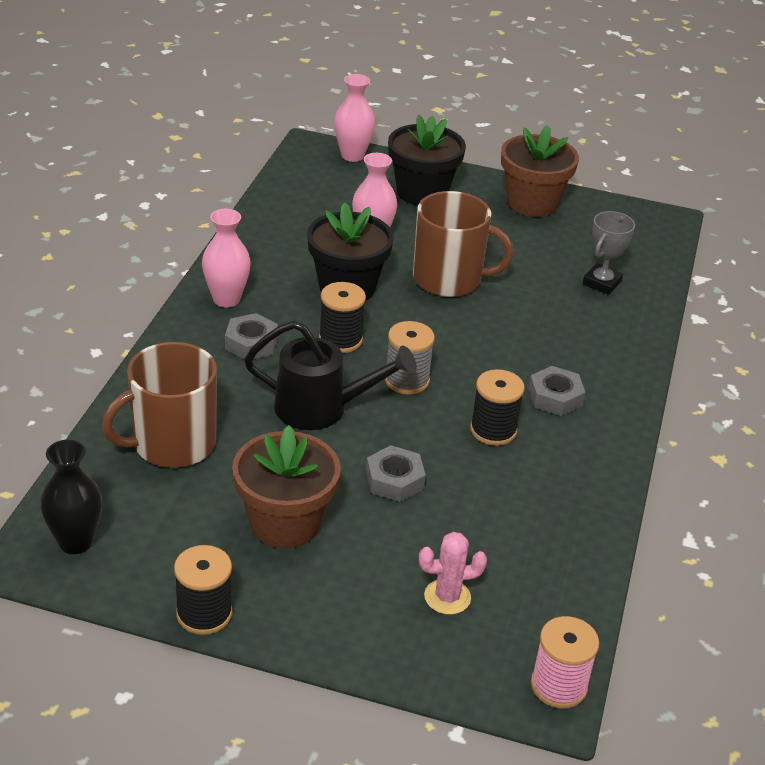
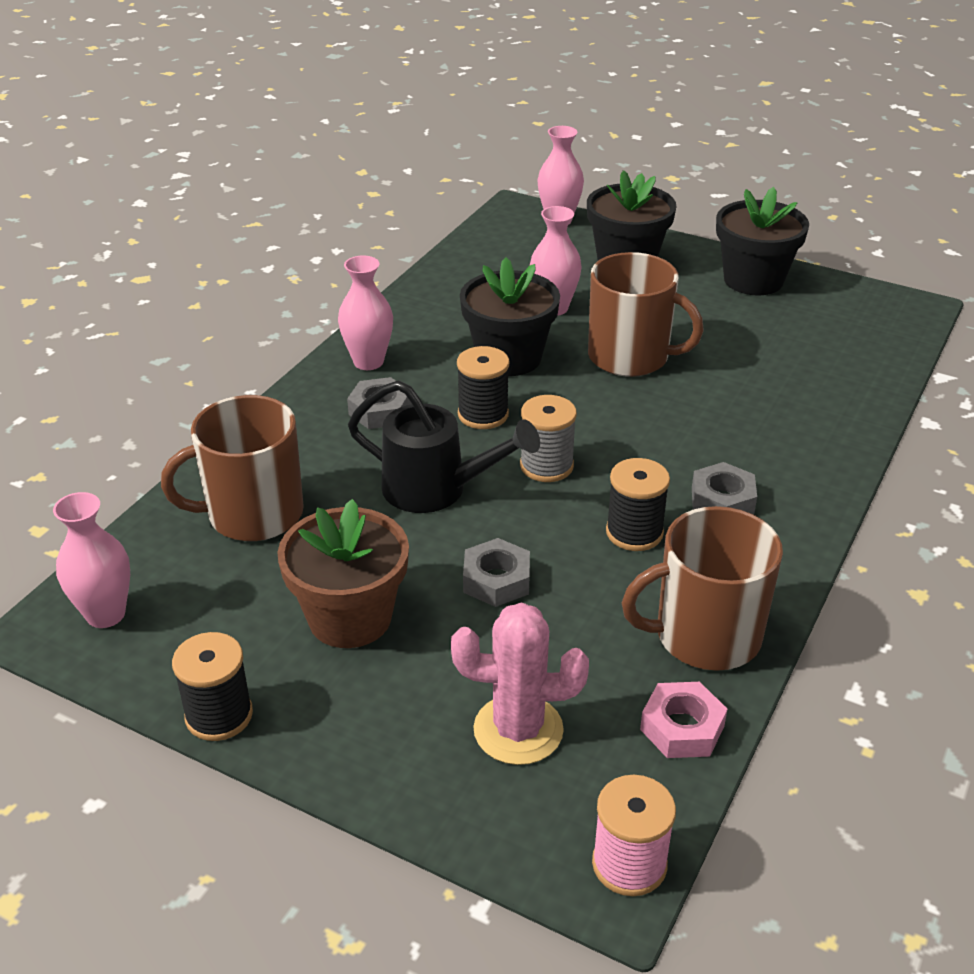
camera: 15 degrees right, 0 degrees up
(75, 542) = (105, 614): black vase -> pink vase
(447, 597) = (518, 730): pink cactus -> pink cactus, size x1.52
(532, 203) = (753, 280): brown flower pot -> black flower pot
(569, 508) = (705, 636): none -> brown mug
(570, 580) = (682, 727): none -> pink nut
(602, 283) = (815, 373): grey trophy -> none

